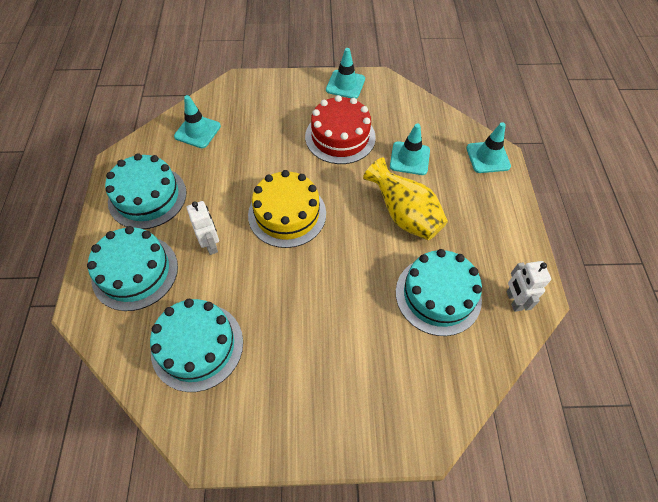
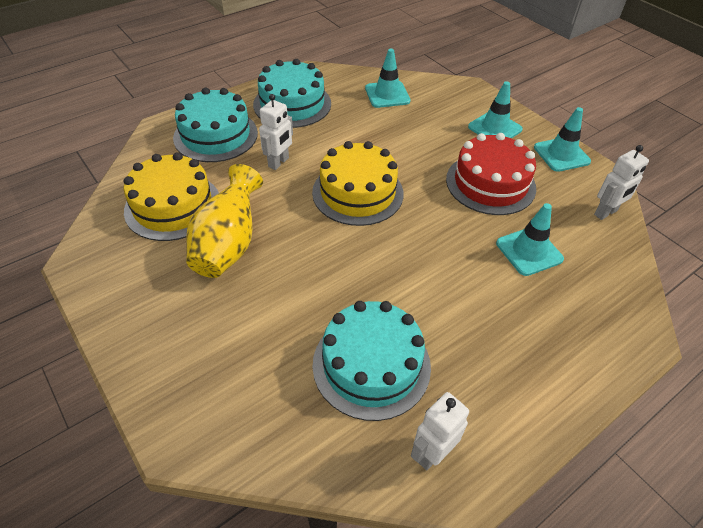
camera: 55 degrees right, 10 degrees down
(197, 346) = (173, 206): turquoise cake -> yellow cake
(404, 215) = (447, 283): yellow vase -> yellow vase (228, 245)
(408, 102) = (606, 213): none -> white robot
(488, 157) = (620, 325): turquoise traffic cone -> turquoise traffic cone (495, 128)

